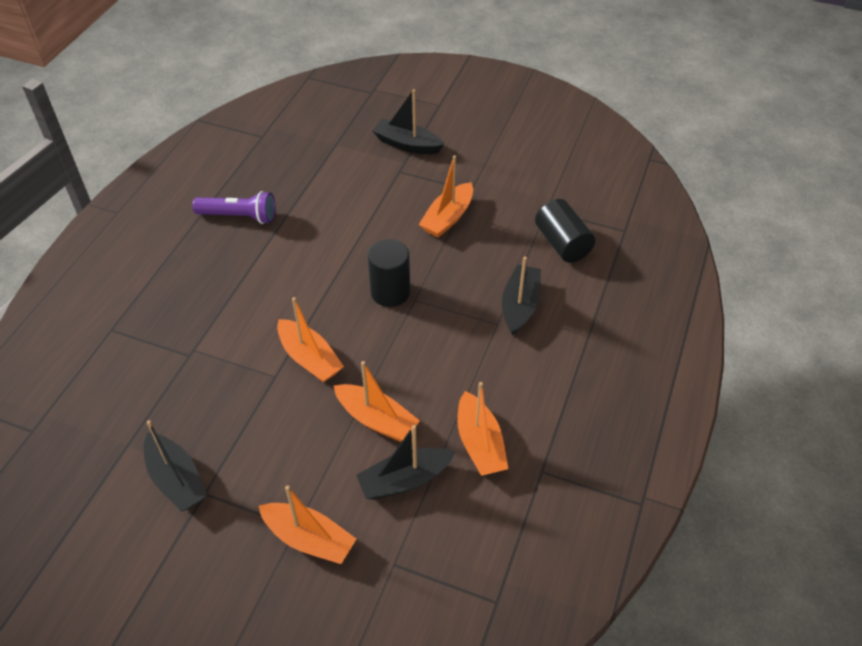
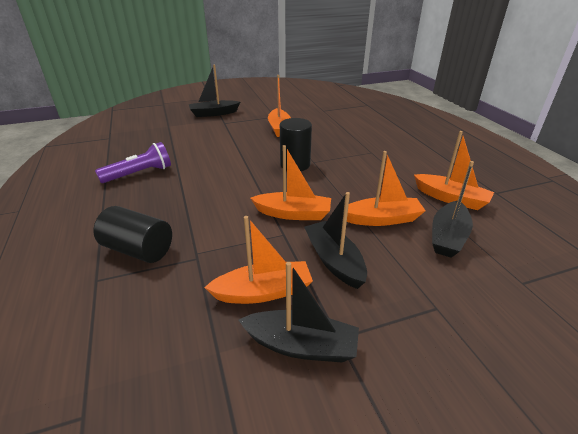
camera: 40 degrees left, 15 degrees down
(309, 539) = (456, 308): orange boat -> orange boat (263, 292)
(520, 306) = (369, 142): black boat -> black boat (334, 261)
(562, 243) = (349, 117): black cylinder -> black cylinder (138, 250)

